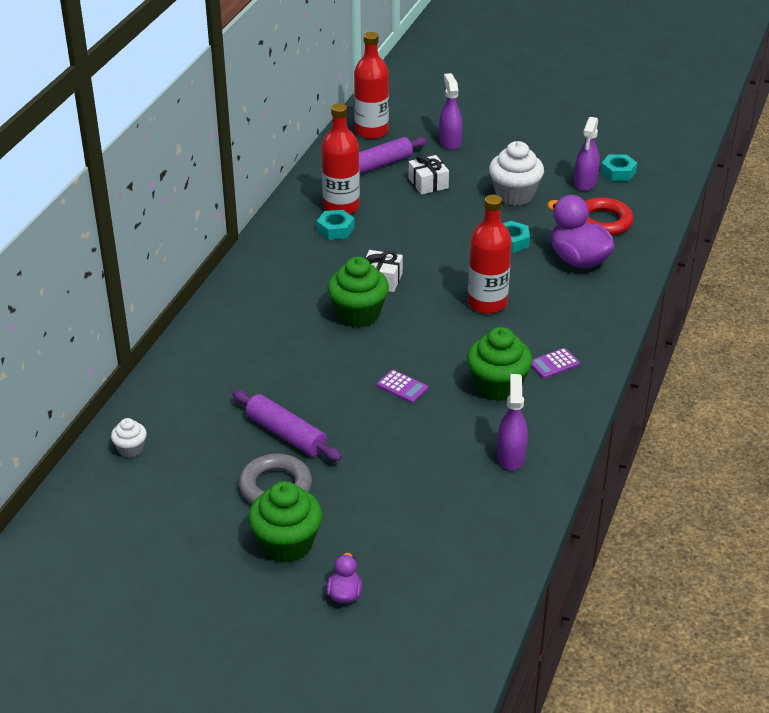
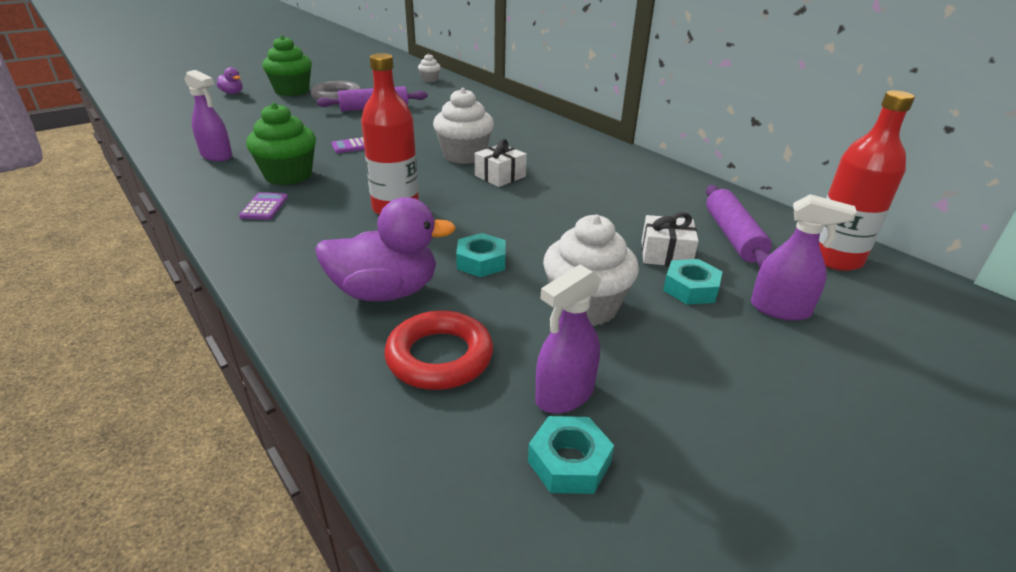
camera: 120 degrees right, 5 degrees down
(335, 229) = (608, 180): turquoise nut -> turquoise nut (690, 288)
(341, 207) = (648, 193): red bottle -> none
(358, 314) = (464, 155): green cupcake -> white cupcake
(585, 183) = (564, 395): purple spray bottle -> purple spray bottle turned 90 degrees counterclockwise

